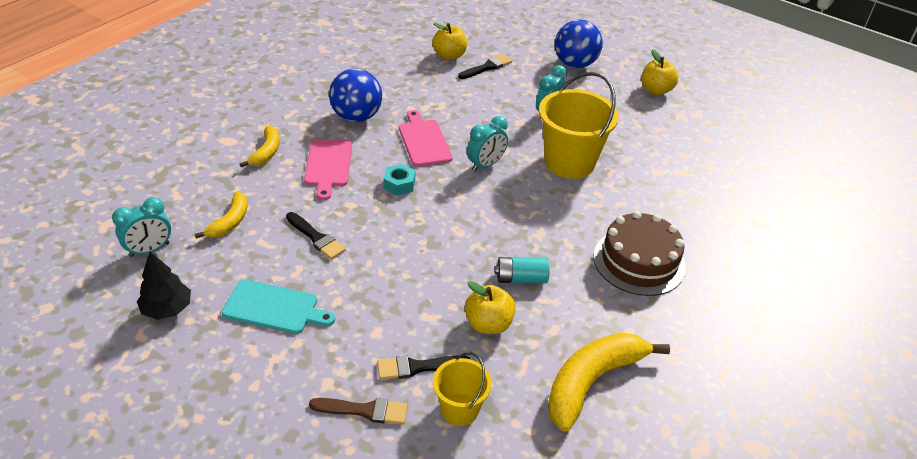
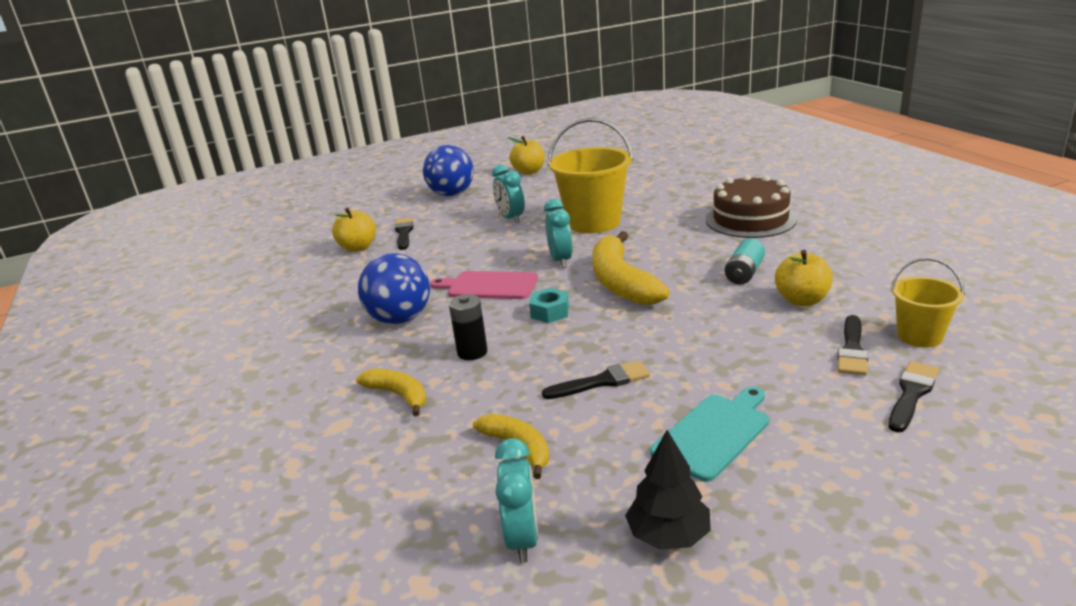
camera: 55 degrees left, 15 degrees down
(328, 165) = (472, 352): pink cutting board -> black battery
(364, 410) = (911, 394): brown brush -> black brush
(592, 381) = (895, 266): yellow banana -> yellow banana (621, 282)

